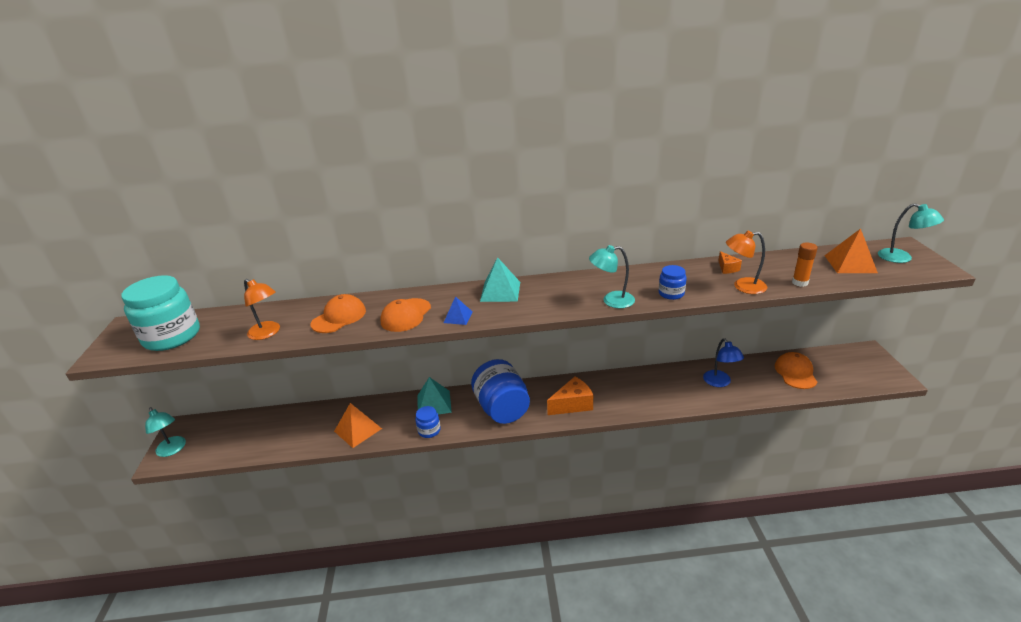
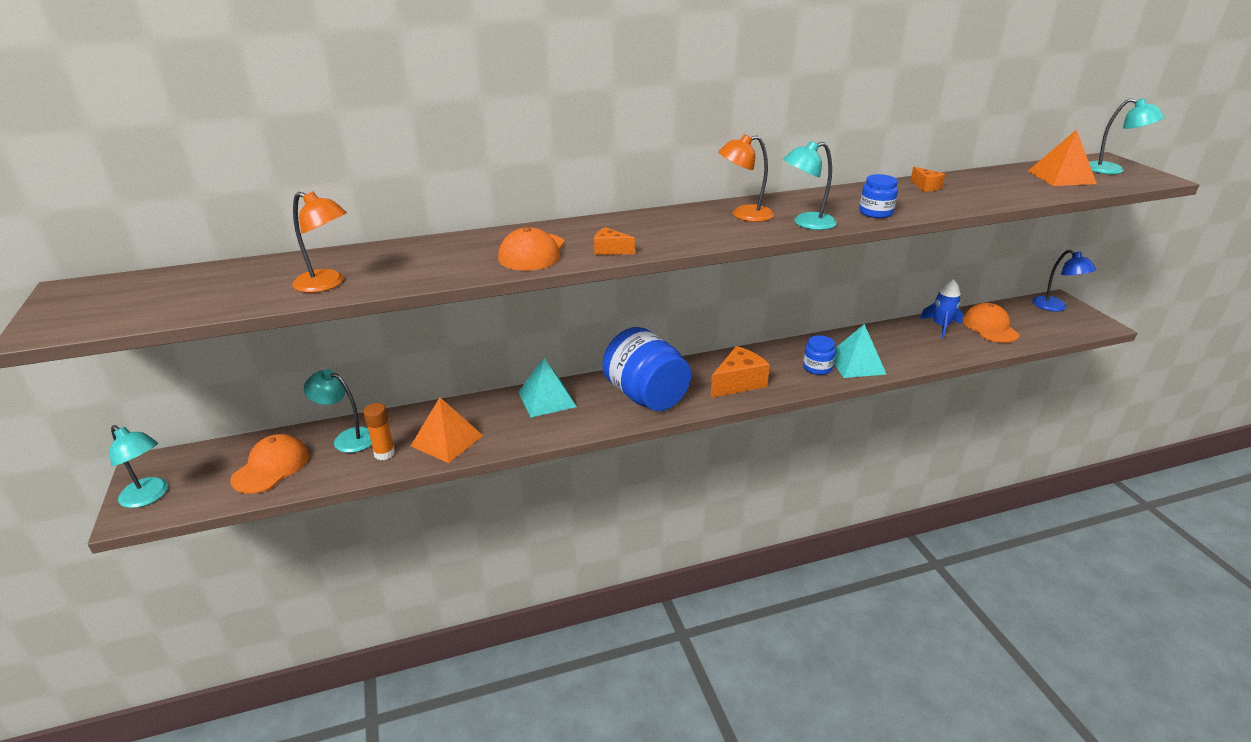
camera: 15 degrees left, 0 degrees up
(172, 336) = (162, 298): turquoise jar -> none
(298, 420) = (347, 438): none -> turquoise lamp
(339, 317) = (431, 260): orange cap -> orange cap (271, 467)
(429, 430) = (554, 431): blue jar -> blue jar (817, 368)
(458, 317) = (610, 250): blue pyramid -> orange cheese
(500, 291) = (651, 221): turquoise pyramid -> turquoise pyramid (856, 364)
(720, 382) = (908, 344): blue lamp -> blue lamp (1055, 307)
(743, 286) = (956, 202): orange lamp -> orange lamp (744, 215)
(754, 368) = (941, 326): none -> blue rocket
(800, 282) = (1018, 196): orange glue stick -> orange glue stick (384, 453)

